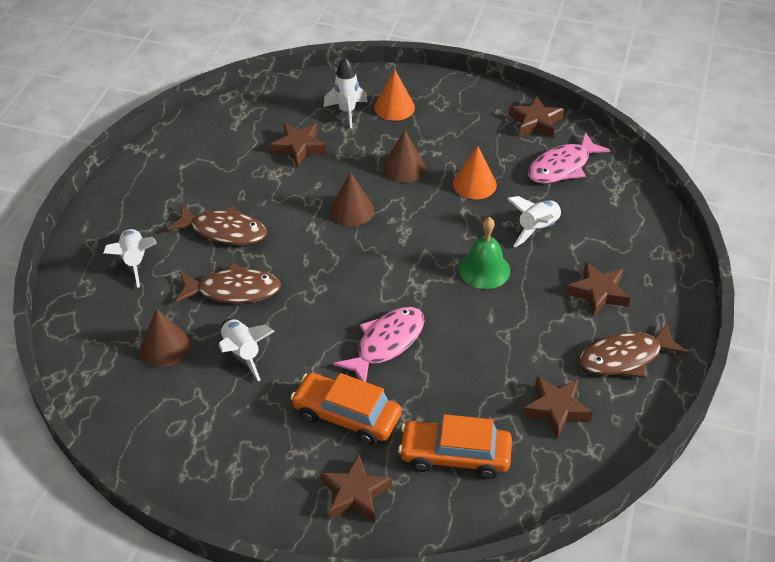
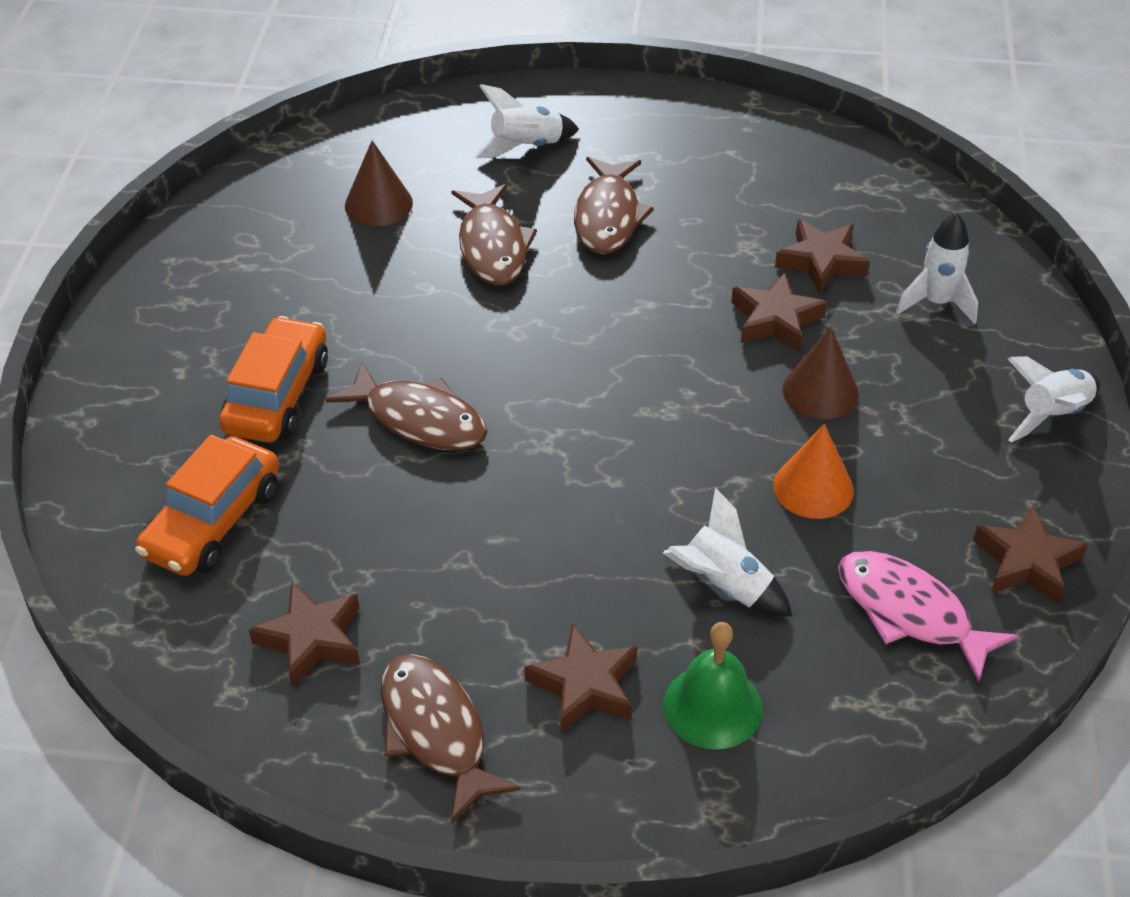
camera: 80 degrees right, 0 degrees up
(242, 353) = (378, 275): white rocket -> white rocket (1052, 415)
(351, 210) = (695, 342): brown cone -> none
(355, 494) = (145, 422): brown star -> brown star (775, 320)
(386, 343) = (419, 419): pink fish -> brown fish
(394, 107) = (975, 359): orange cone -> none
(455, 456) = (213, 521): orange car -> orange car turned 150 degrees counterclockwise
(484, 269) = (603, 520): green bell -> green bell (713, 706)

